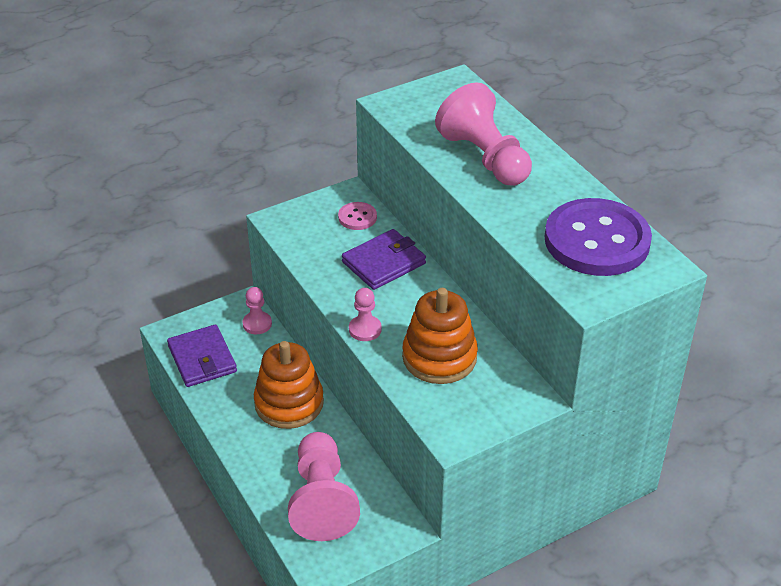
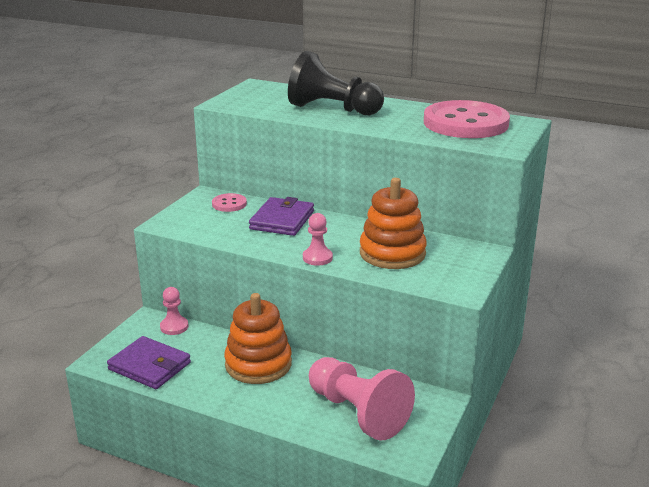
camera: 35 degrees left, 15 degrees down
(485, 158) = (332, 109): pink pawn -> black pawn
(597, 241) = (465, 123): purple button -> pink button

